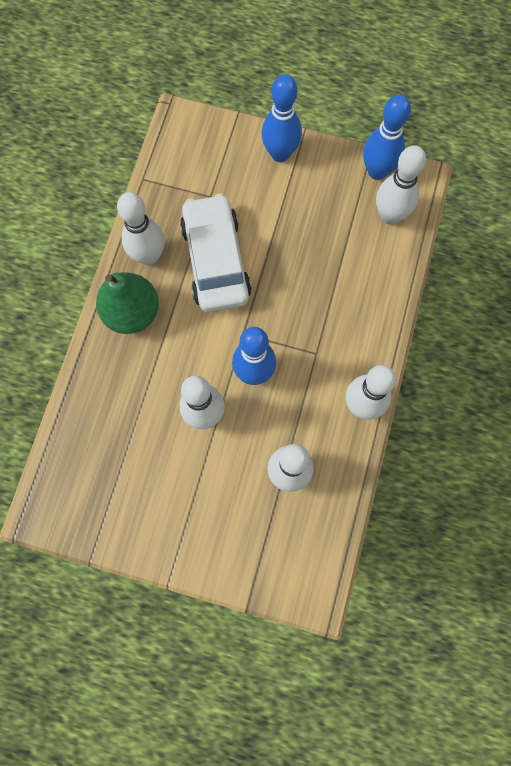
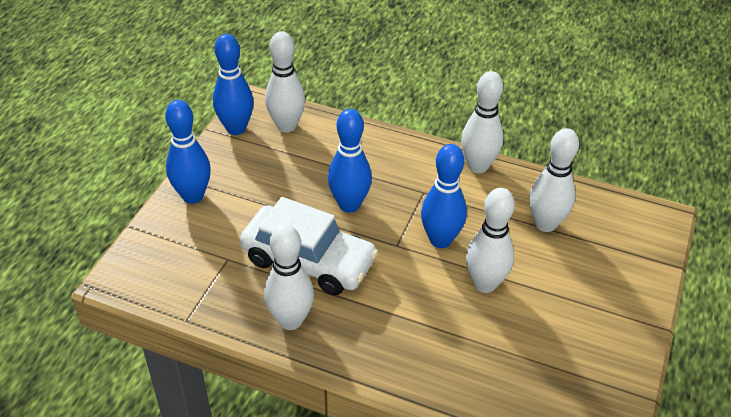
camera: 85 degrees left, 30 degrees down
(132, 312) = (360, 341): green pear -> none
(215, 261) = (308, 260): white car -> white car turned 150 degrees counterclockwise
(288, 287) = (349, 205): none -> blue bowling pin

